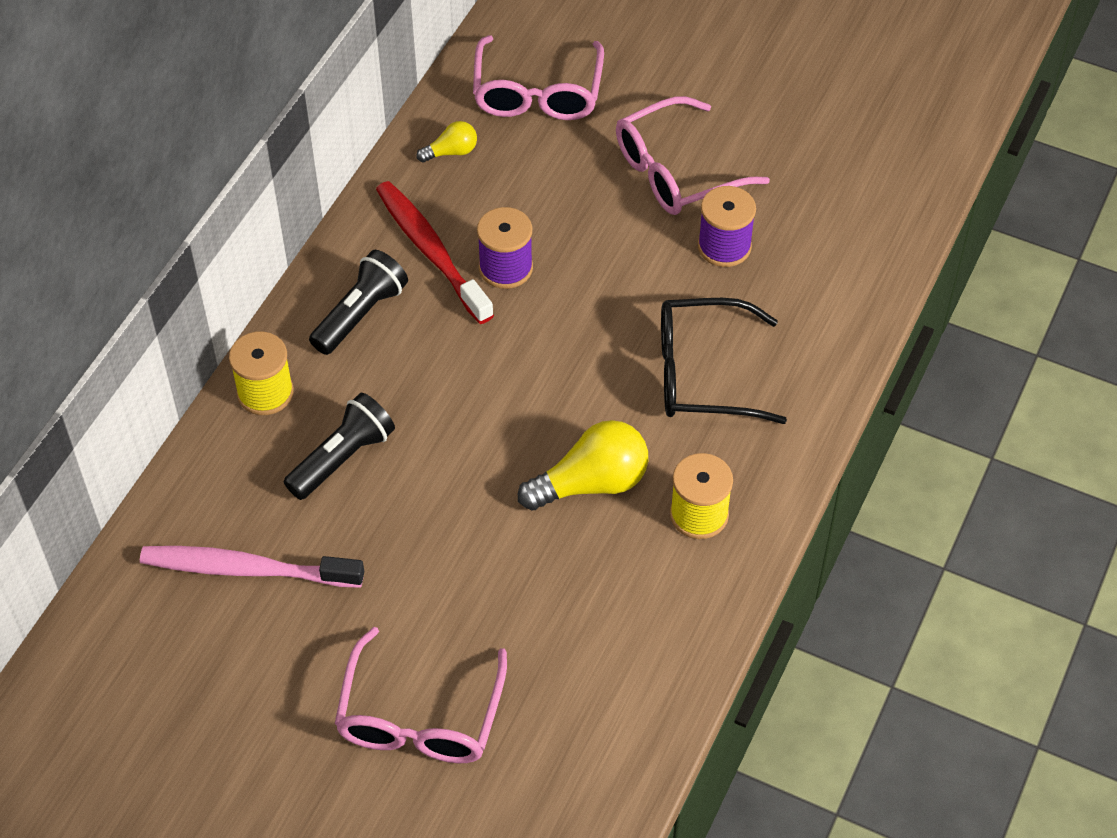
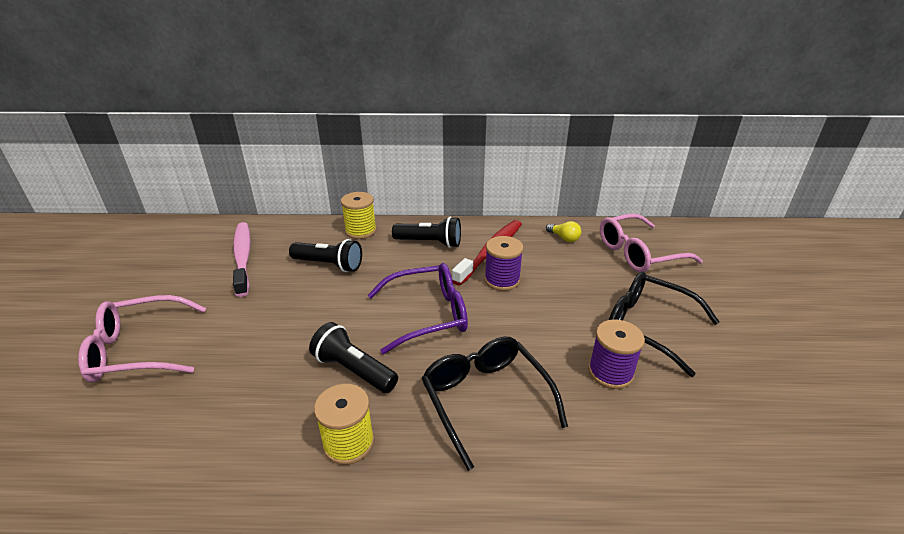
camera: 65 degrees right, 20 degrees down
(531, 376) = (428, 315): none -> purple glasses
(591, 483) = (354, 370): yellow light bulb -> black flashlight
(676, 171) = (648, 326): pink glasses -> black glasses

